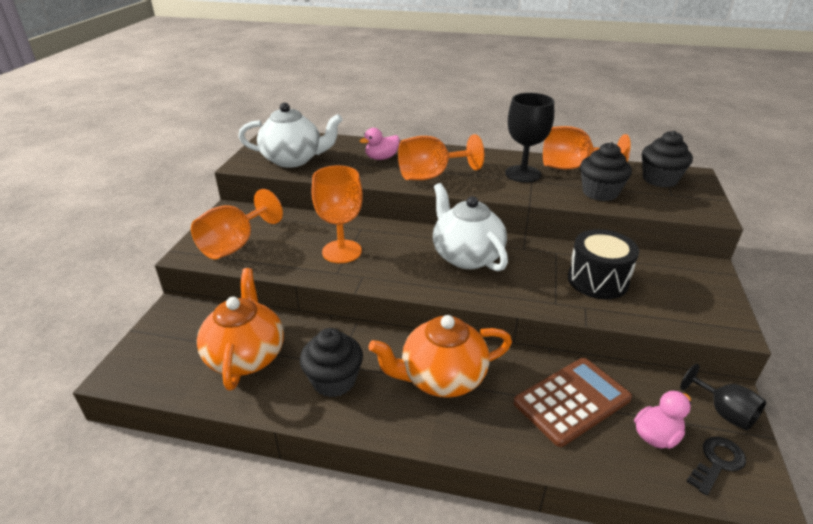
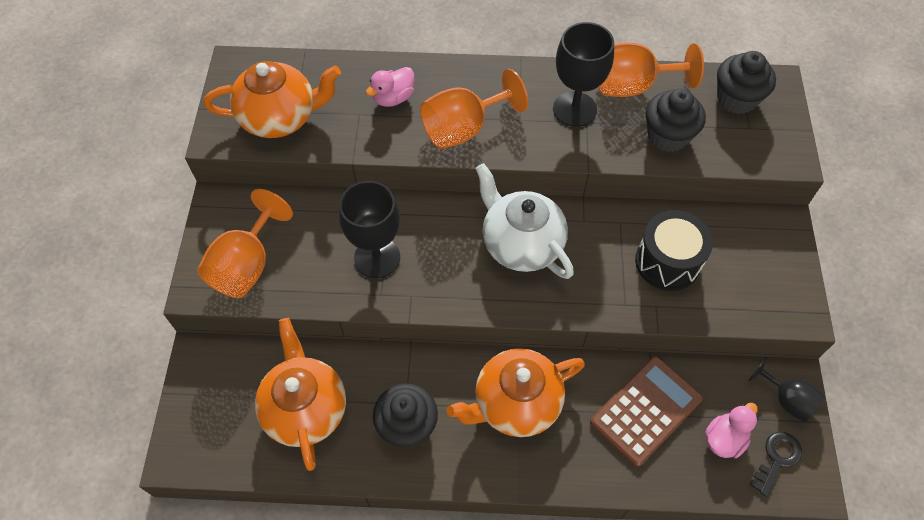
camera: 10 degrees left, 25 degrees up
(293, 160) = (280, 117): white teapot -> orange teapot
(342, 251) = (377, 258): orange goblet -> black goblet

